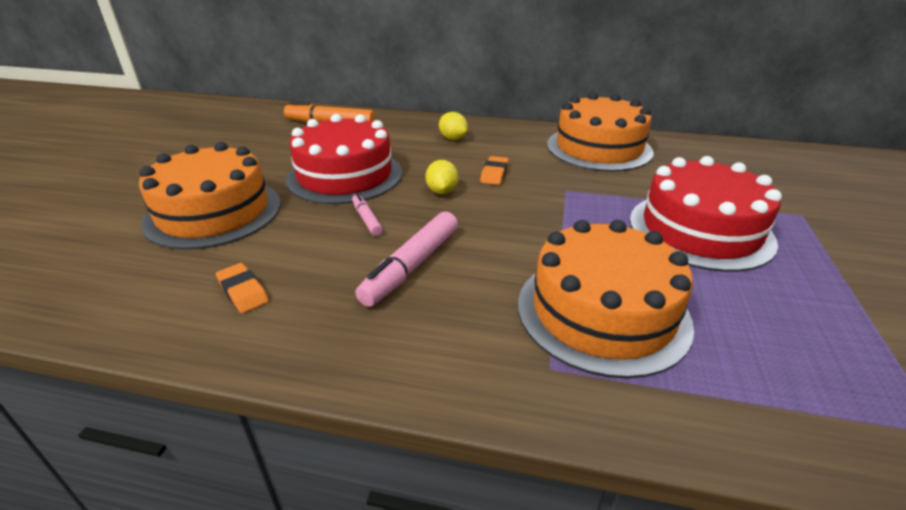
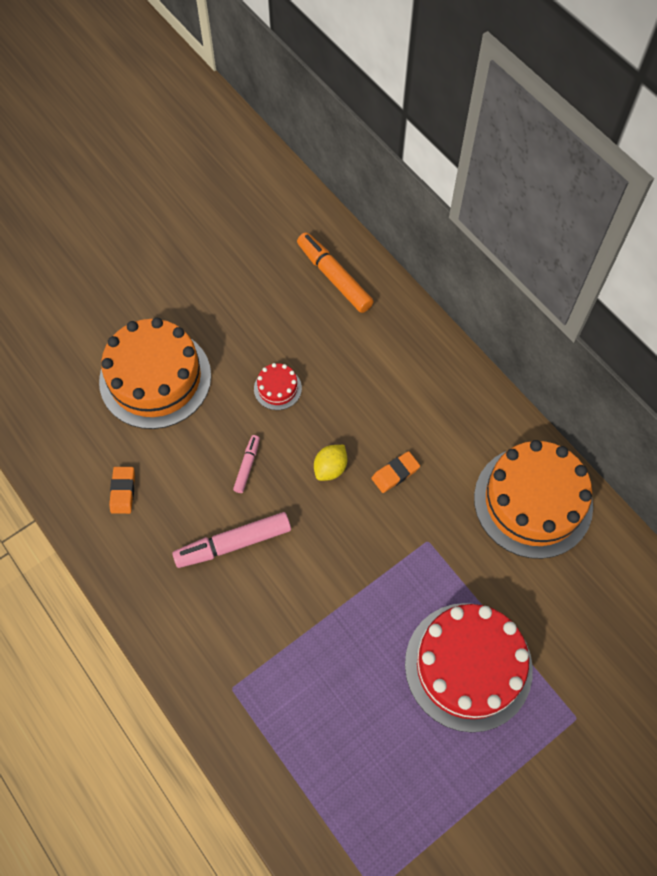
camera: 40 degrees right, 30 degrees up
(345, 175) = (277, 388): red cake -> red cake, size x0.43
(453, 138) = (417, 387): yellow lemon -> none
(602, 312) = (304, 677): orange cake -> none

